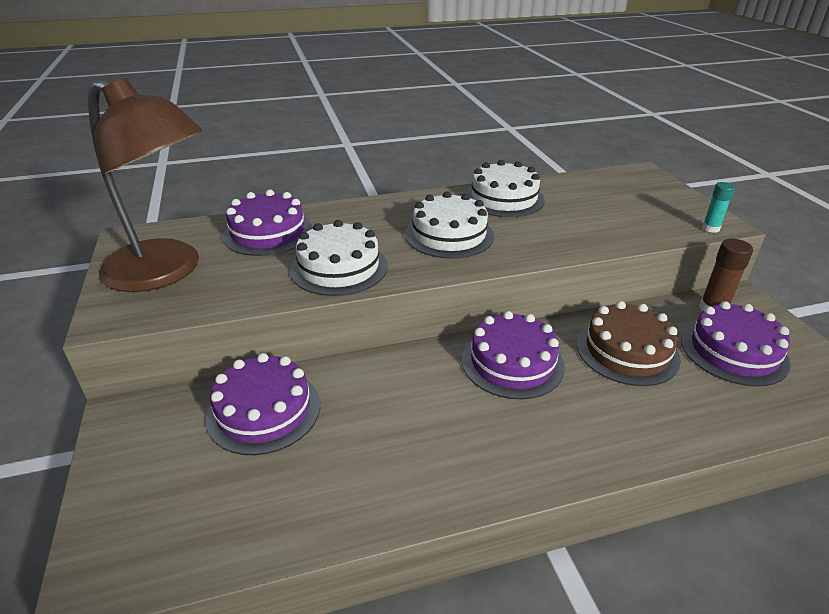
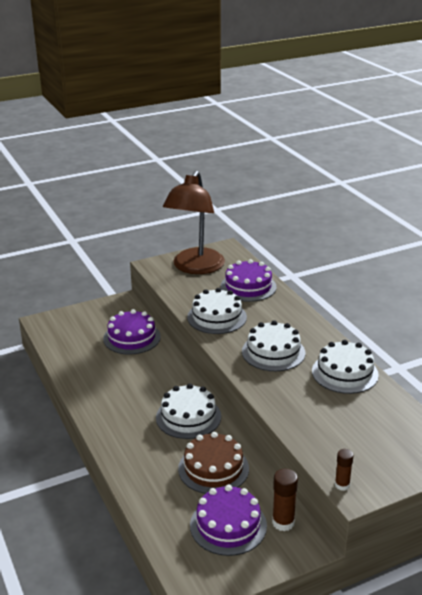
camera: 80 degrees right, 5 degrees down
(512, 362) = (188, 417): purple cake -> white cake
(710, 228) = (342, 485): turquoise glue stick -> brown glue stick

